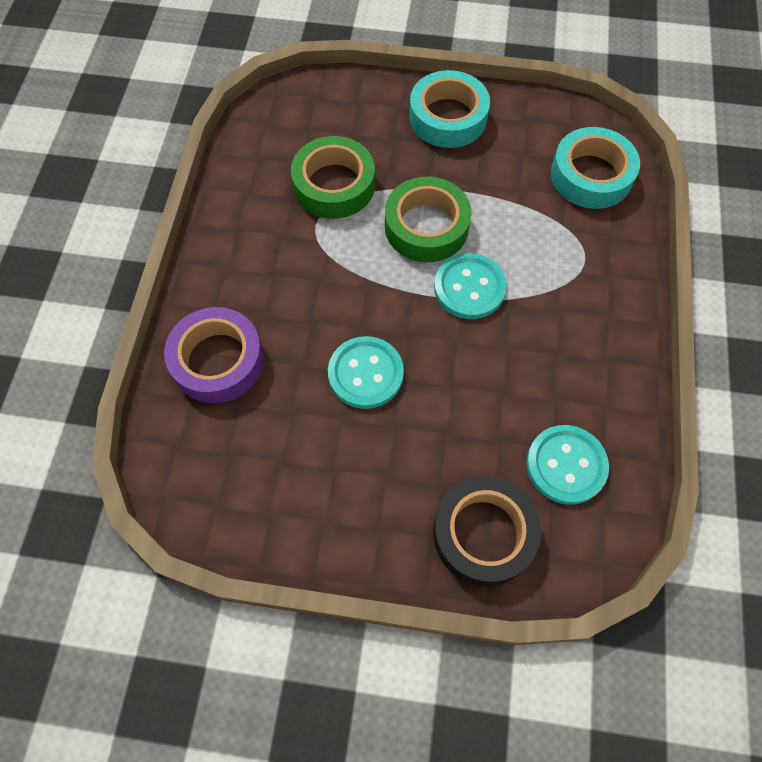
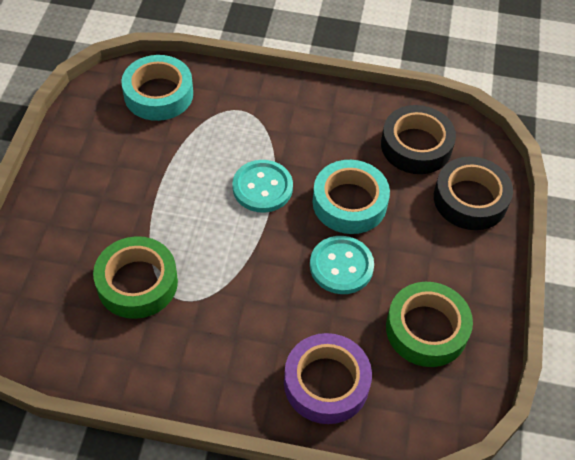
camera: 90 degrees left, 10 degrees down
(426, 226) = (196, 212): green tape -> green tape (426, 329)
(448, 117) = (72, 186): turquoise tape -> turquoise tape (349, 203)
(566, 465) = (416, 146): turquoise button -> black tape

